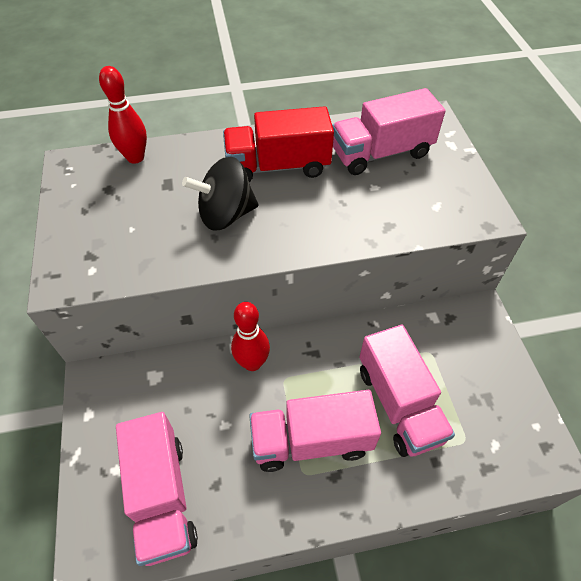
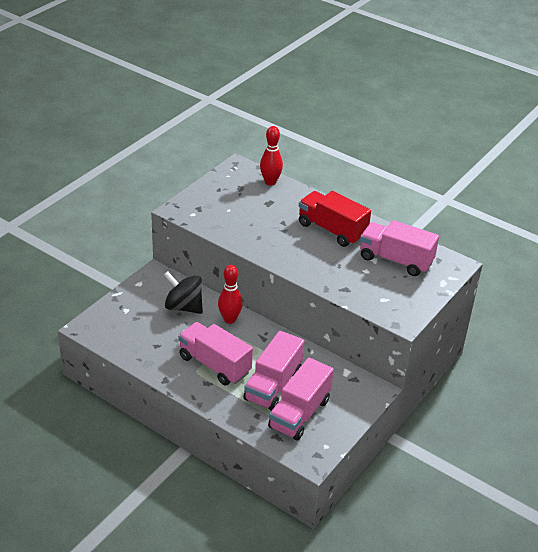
camera: 45 degrees right, 15 degrees down
(162, 496) = (132, 332): pink truck -> pink truck (299, 413)
(226, 215) = (276, 232): black spinning top -> black spinning top (184, 307)

